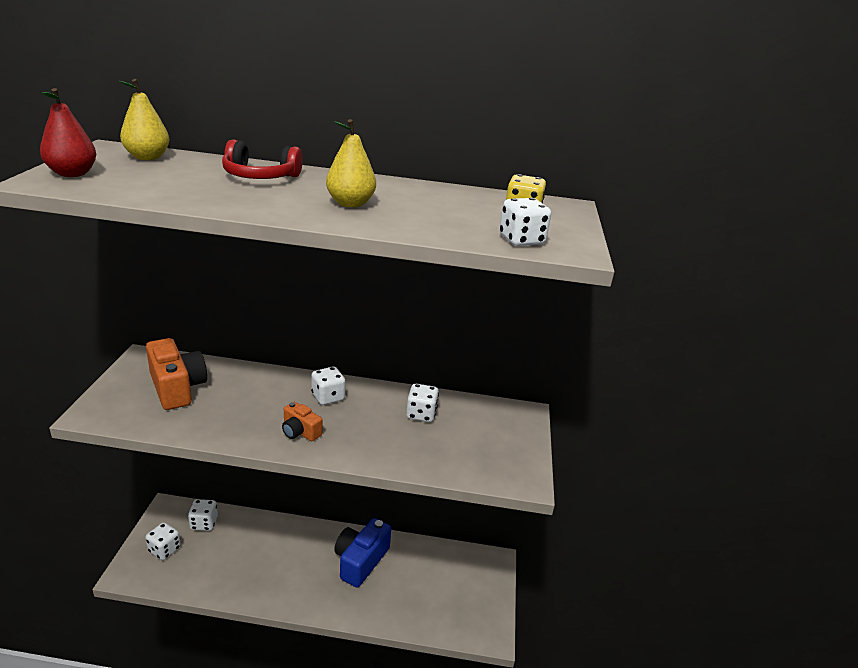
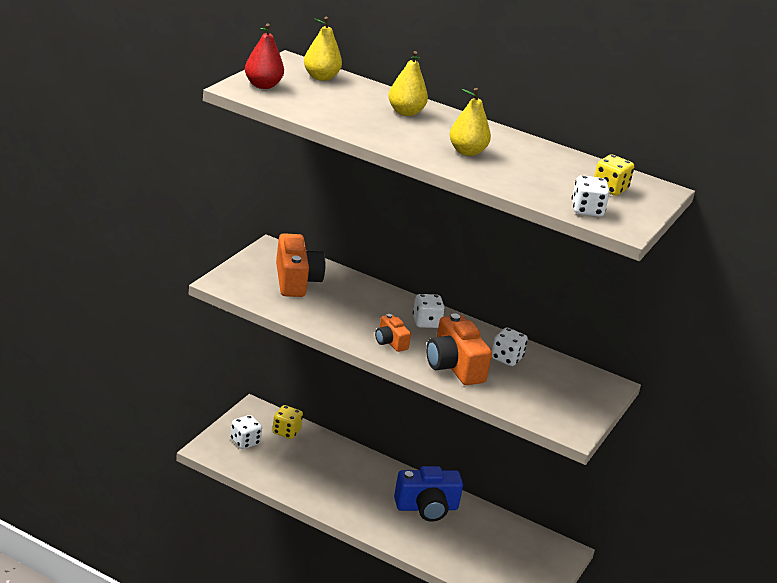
camera: 20 degrees right, 0 degrees up
(204, 523) = (286, 432): white dice -> yellow dice
(260, 176) = (405, 112): red headphones -> yellow pear
(360, 561) = (426, 507): blue camera -> blue camera turned 150 degrees counterclockwise
(376, 440) = (454, 366): none -> orange camera

